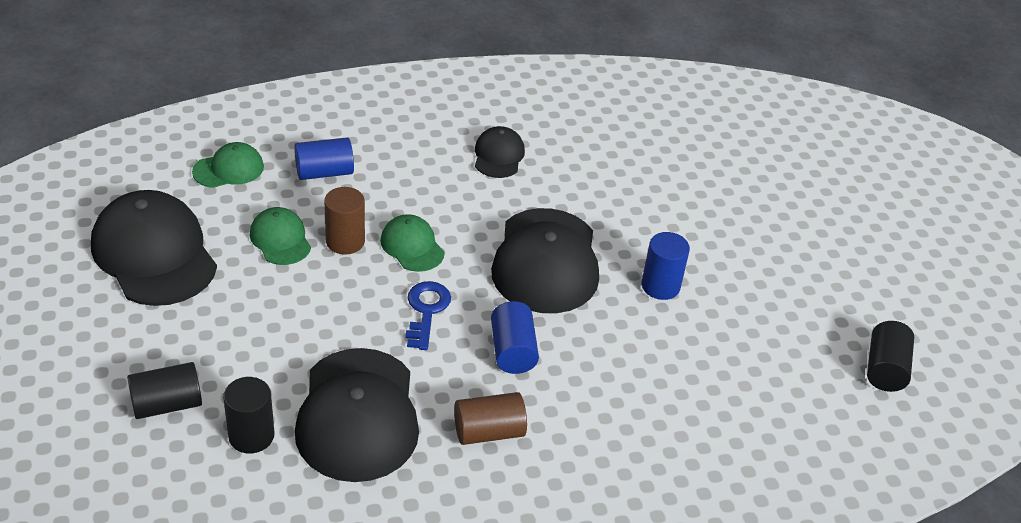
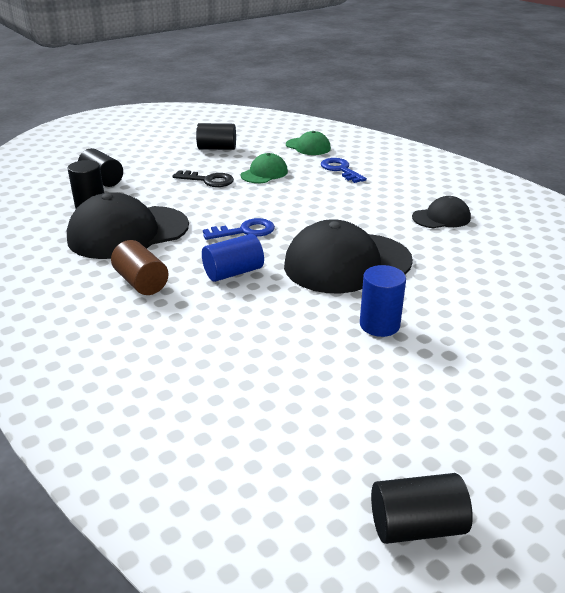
camera: 70 degrees right, 10 degrees down
(154, 254) = (217, 148): black cap -> black cylinder
(259, 297) = (208, 180): none -> black key
(324, 172) = (340, 170): blue cylinder -> blue key
(345, 241) = (284, 190): brown cylinder -> none
(412, 246) = (304, 211): green cap -> none

